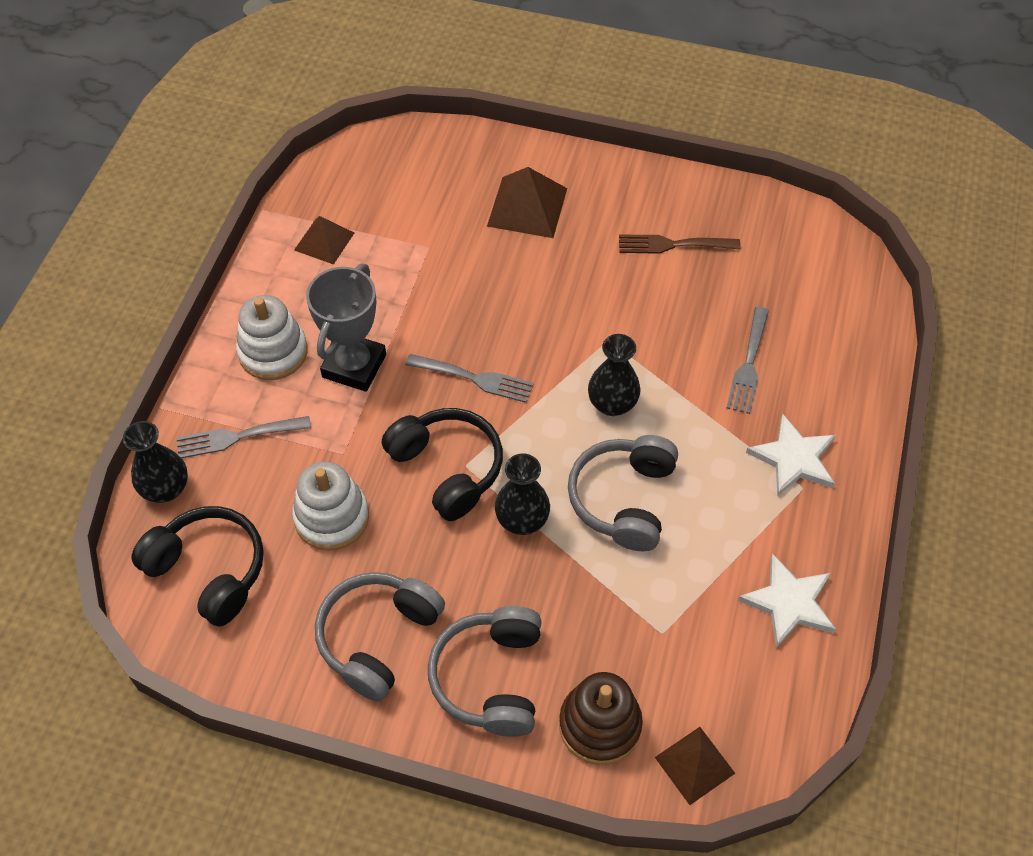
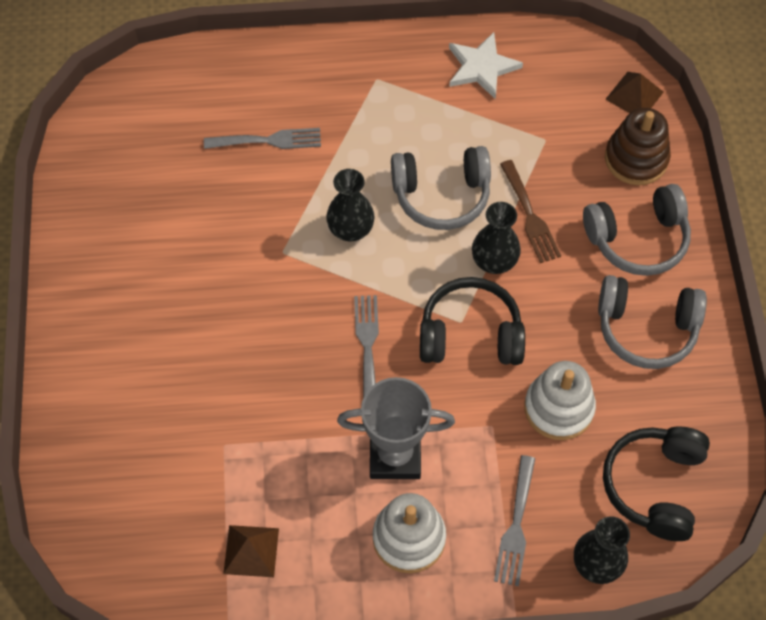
camera: 110 degrees left, 5 degrees up
(237, 437) = (516, 526): grey fork -> grey fork turned 45 degrees clockwise
(447, 468) = (470, 334): black headphones -> black headphones turned 60 degrees clockwise
(527, 207) = (140, 371): brown pyramid -> none
(672, 245) = (149, 231): brown fork -> brown fork (530, 216)
(794, 458) = (351, 90): white star -> none

